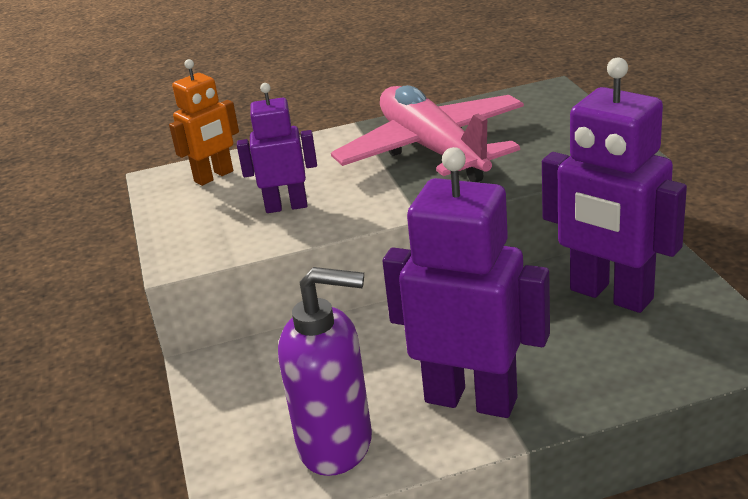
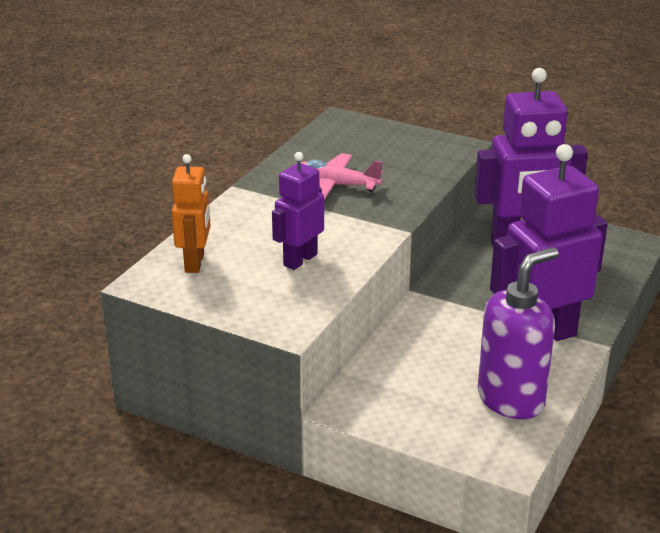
camera: 50 degrees left, 0 degrees up
(433, 150) = (334, 185): pink plane -> pink plane, size x0.54

